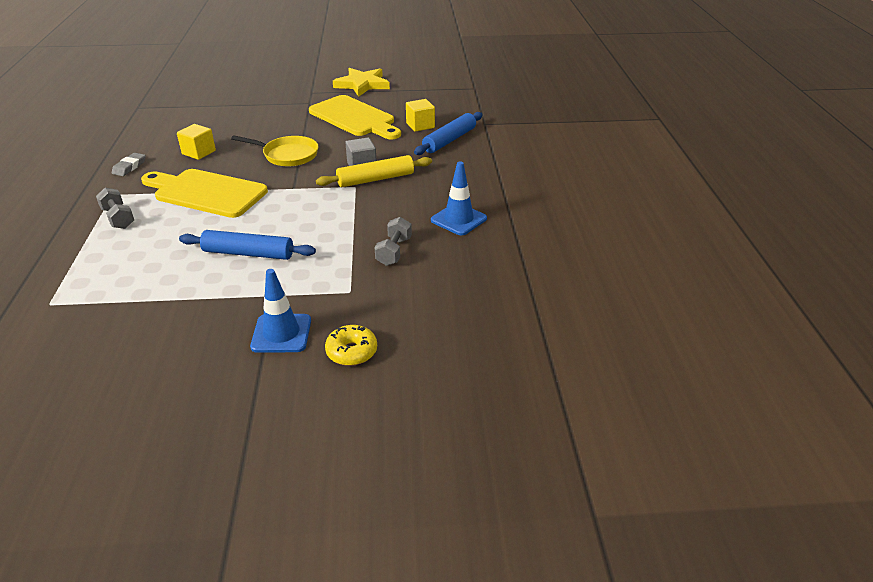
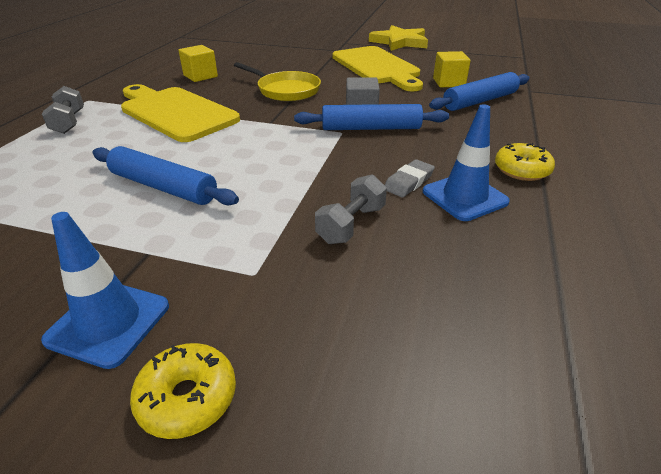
camera: 20 degrees right, 0 degrees up
(129, 167) = (127, 79): grey eraser -> grey eraser (409, 182)
(375, 179) = (371, 128): yellow rolling pin -> blue rolling pin
(490, 194) = (521, 170): none -> yellow donut

